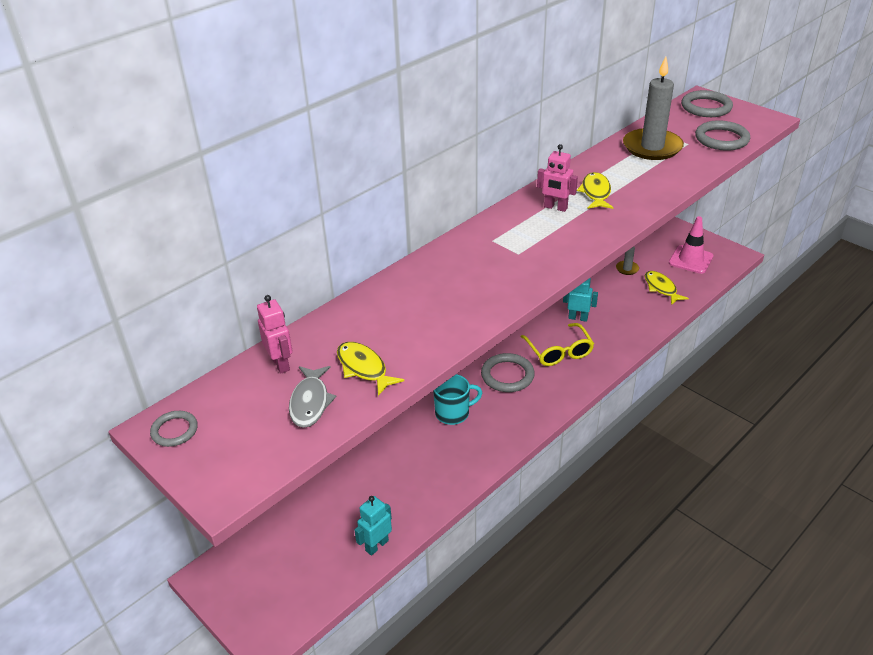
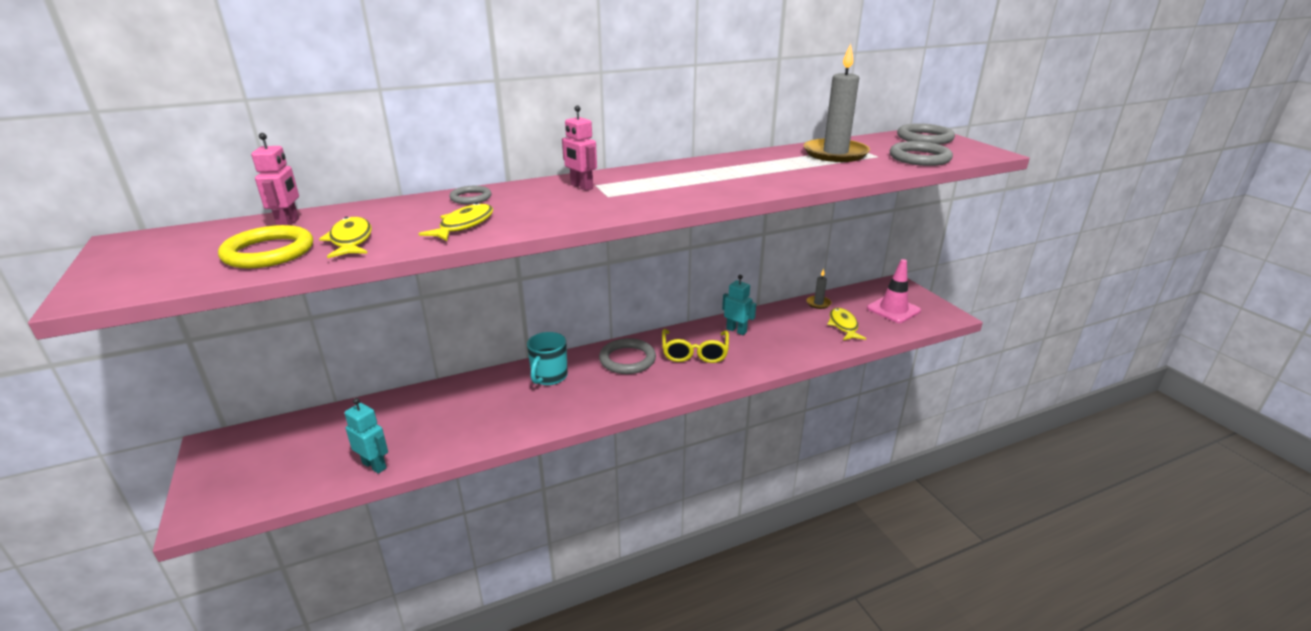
camera: 20 degrees right, 10 degrees down
(174, 431) = (134, 246): grey ring -> grey ring (471, 198)
(310, 402) = (268, 252): grey fish -> yellow ring
(376, 545) = (374, 465): turquoise robot -> turquoise robot turned 60 degrees clockwise
(453, 413) = (549, 376): turquoise mug -> turquoise mug turned 105 degrees clockwise
(555, 207) = (685, 175): pink robot -> pink robot (581, 187)
(596, 193) = (739, 172): yellow fish -> yellow fish (464, 225)

